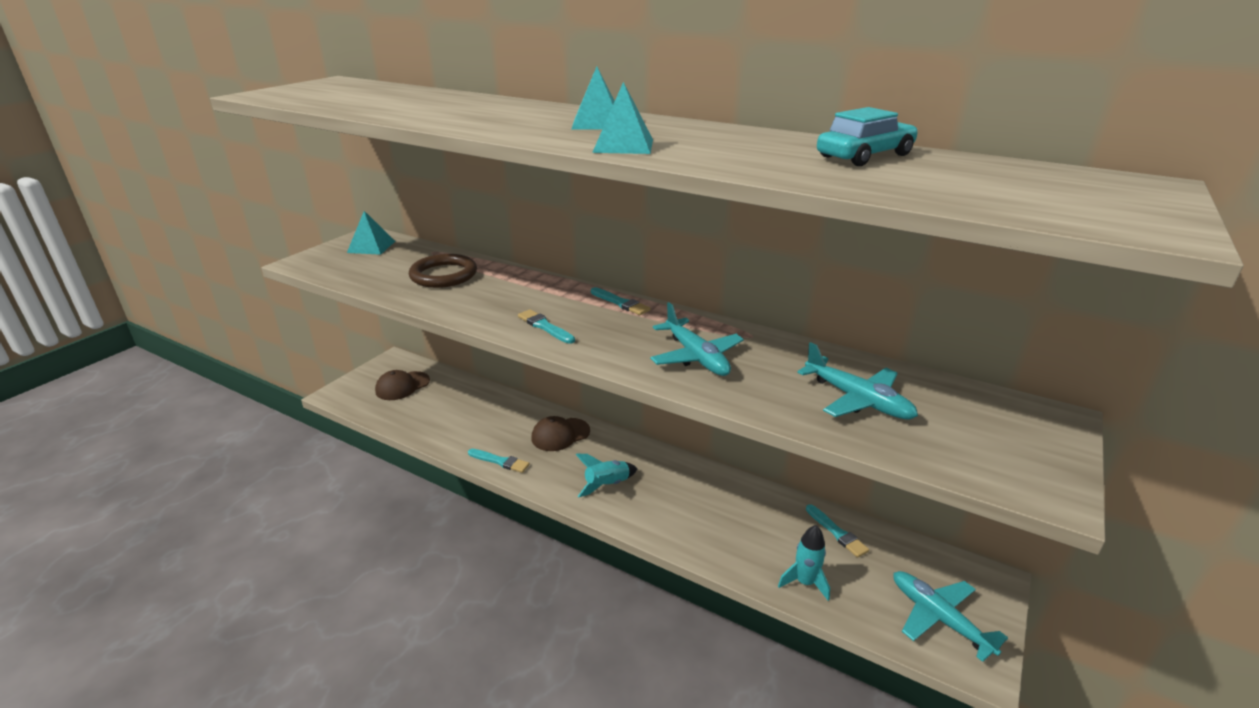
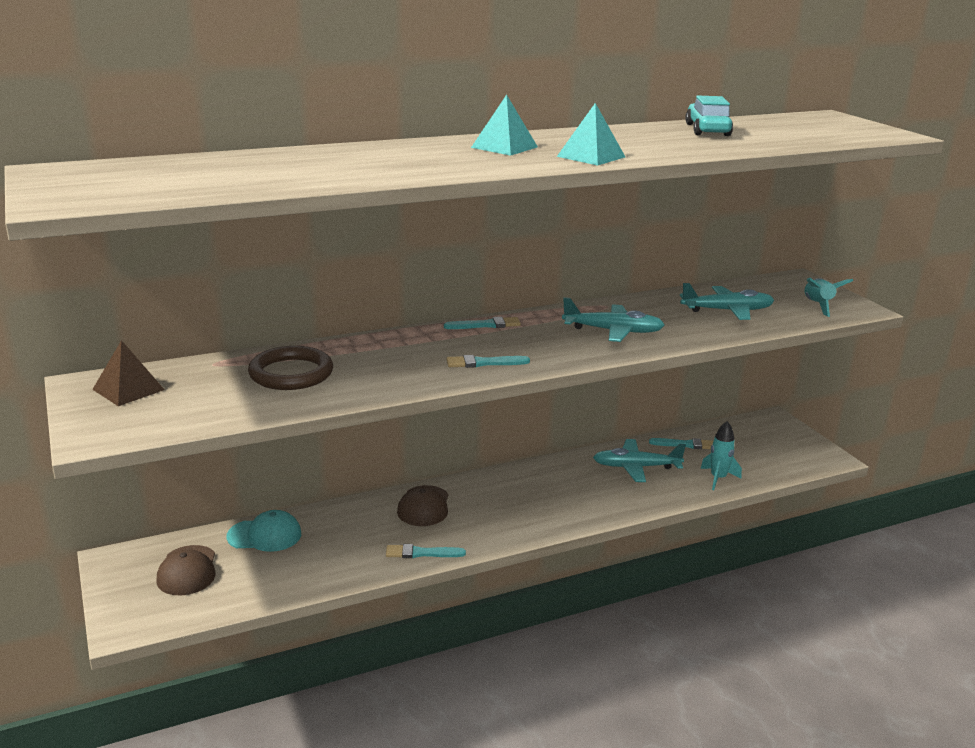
camera: 55 degrees left, 5 degrees down
(371, 246) = (128, 389): turquoise pyramid -> brown pyramid
(462, 392) = (265, 535): none -> turquoise cap
(500, 461) = (421, 553): turquoise brush -> turquoise brush turned 150 degrees counterclockwise
(607, 485) = (526, 511): turquoise rocket -> turquoise rocket (818, 305)
(939, 618) = (787, 451): turquoise plane -> turquoise plane (636, 467)

